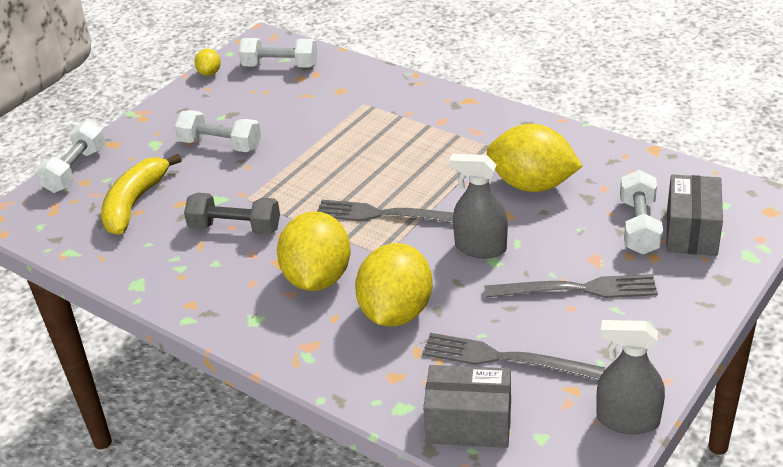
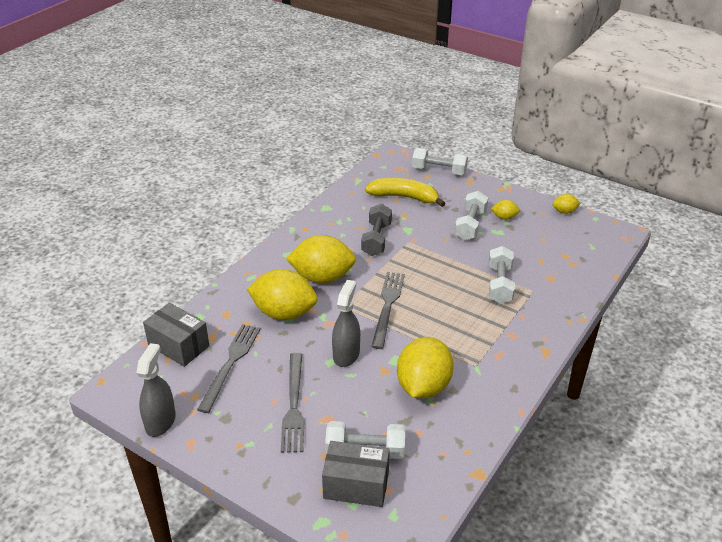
camera: 85 degrees right, 0 degrees up
(210, 118) = (504, 217): none -> yellow lemon
(280, 66) = (581, 244): white dumbbell -> white dumbbell (500, 284)
(469, 423) = (179, 346): grey box -> grey box turned 60 degrees counterclockwise

